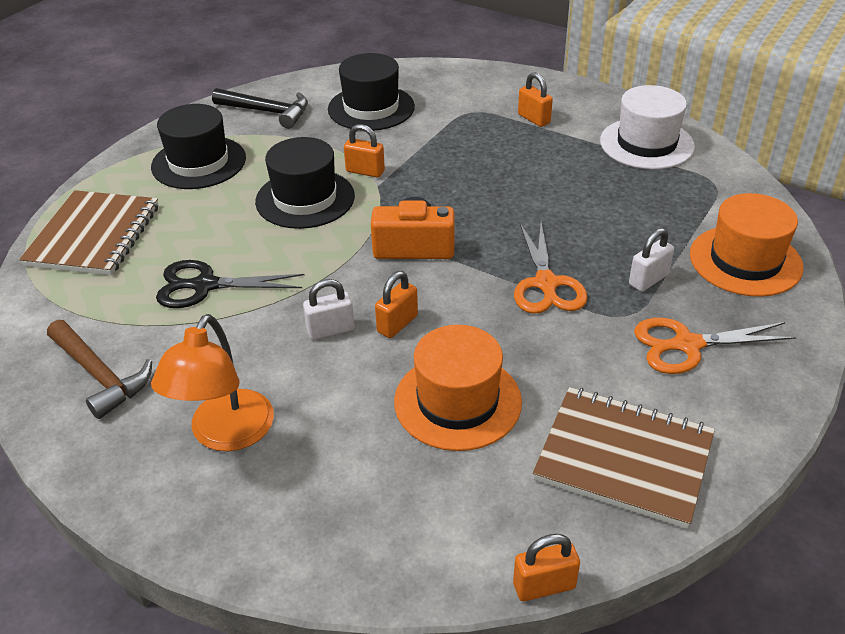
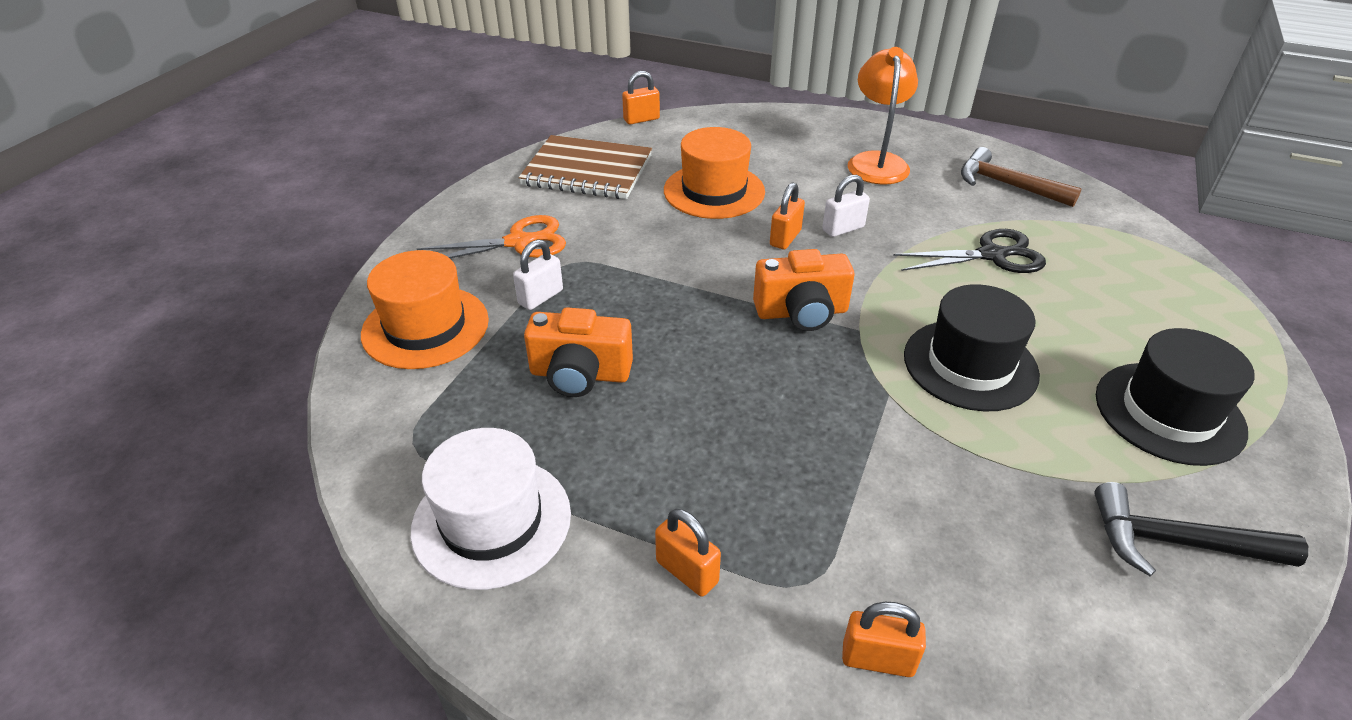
camera: 170 degrees right, 0 degrees up
(94, 236) = (1167, 295): brown notebook -> none
(365, 171) = (920, 418): orange padlock -> orange padlock (877, 659)
(371, 108) = (998, 574): black hat -> none
(546, 284) = (649, 284): orange scissors -> none
(603, 214) = (580, 374): none -> orange camera

